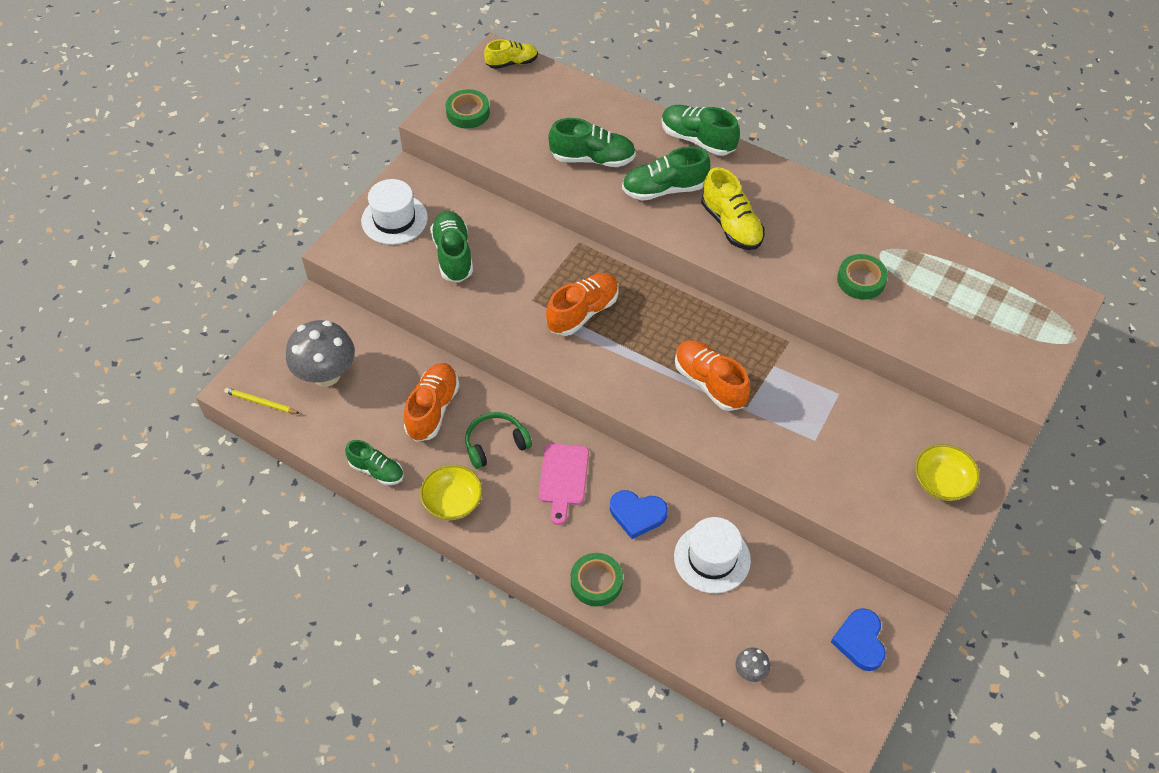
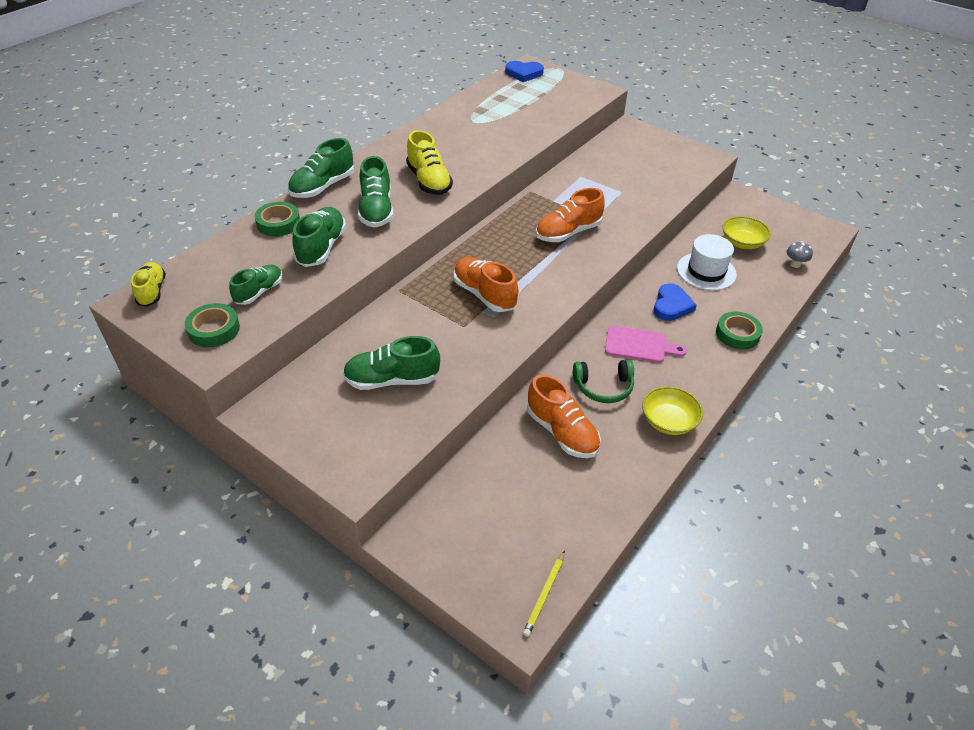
camera: 85 degrees left, 10 degrees down
(326, 374) = (509, 526): grey mushroom -> none
(376, 470) = (636, 480): green shoe -> green shoe (259, 292)
(394, 219) = (324, 428): white hat -> none
(432, 409) = (562, 432): orange shoe -> orange shoe turned 150 degrees counterclockwise
(495, 444) = (603, 387): green headphones -> green headphones turned 75 degrees counterclockwise
(731, 225) = (429, 181): yellow shoe -> yellow shoe turned 90 degrees clockwise
(860, 641) = (760, 215): blue heart -> blue heart (524, 73)
(861, 280) = (499, 132): green tape -> green tape (278, 223)
(942, 482) = (654, 148): yellow bowl -> yellow bowl (742, 243)

